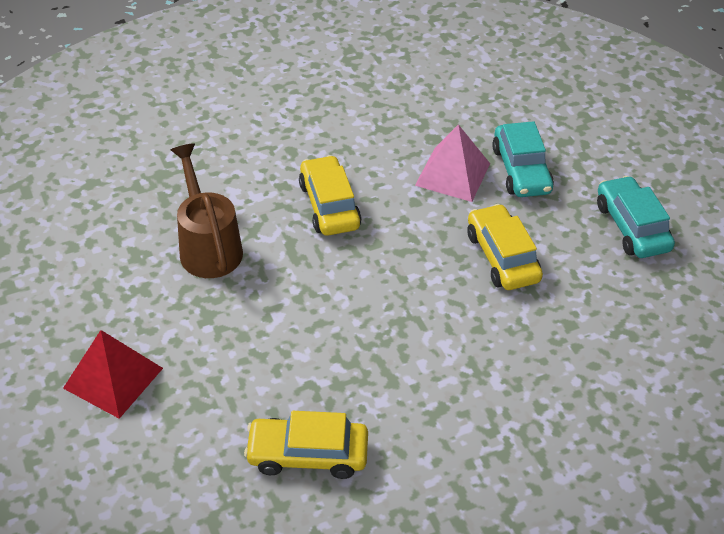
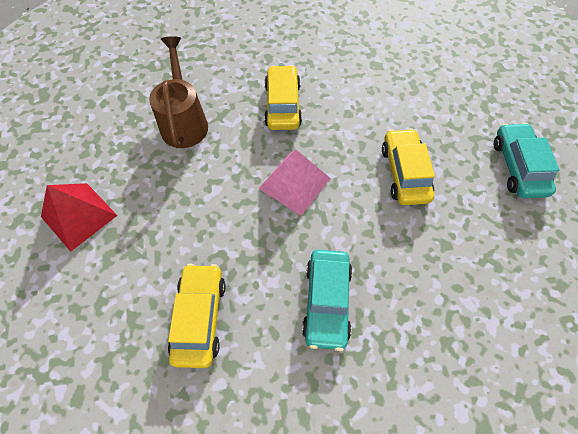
camera: 15 degrees right, 15 degrees up
(308, 454) = (200, 317): yellow car -> yellow car turned 75 degrees clockwise
(452, 174) = (383, 96): pink pyramid -> pink pyramid (294, 183)
(521, 170) = (437, 102): turquoise car -> turquoise car (326, 301)

